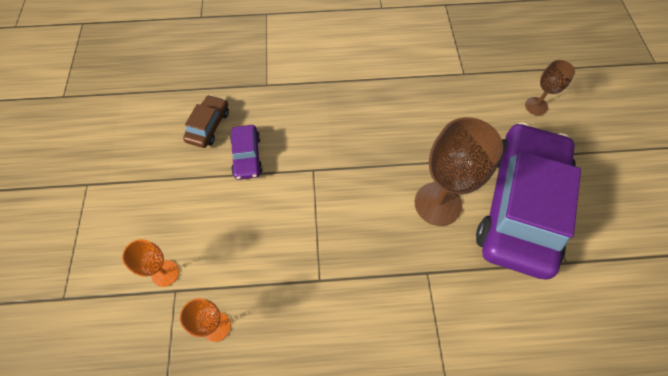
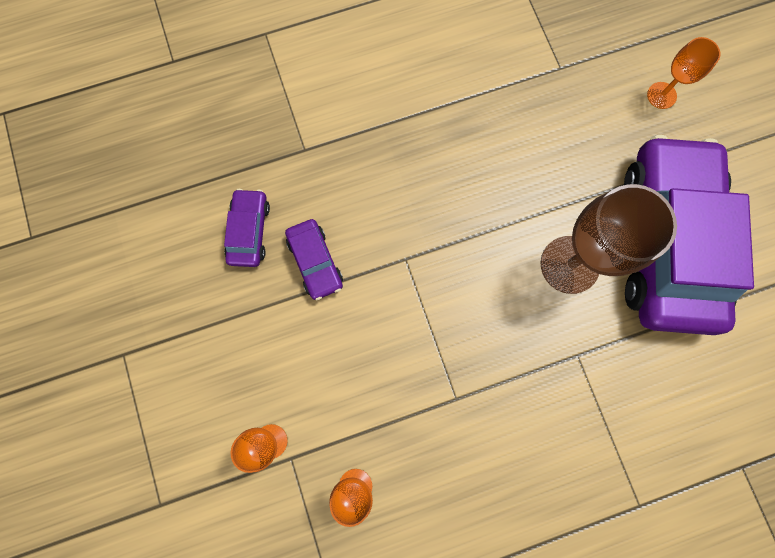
camera: 15 degrees left, 15 degrees up
(208, 126) = (249, 231): brown car -> purple car
(536, 106) = (661, 95): brown goblet -> orange goblet

